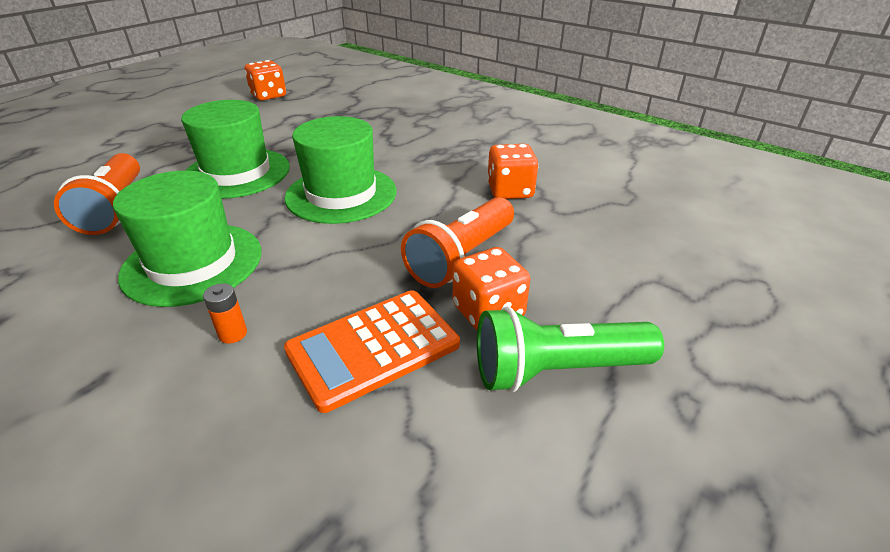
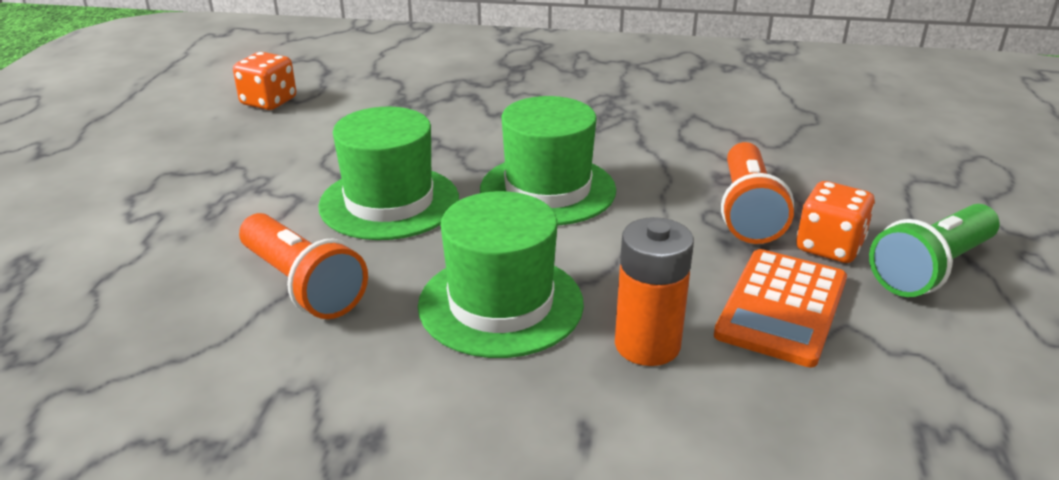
camera: 30 degrees left, 5 degrees down
(233, 334) = (647, 345): orange battery -> orange battery, size x2.13
(510, 191) = (706, 139): orange dice -> none

